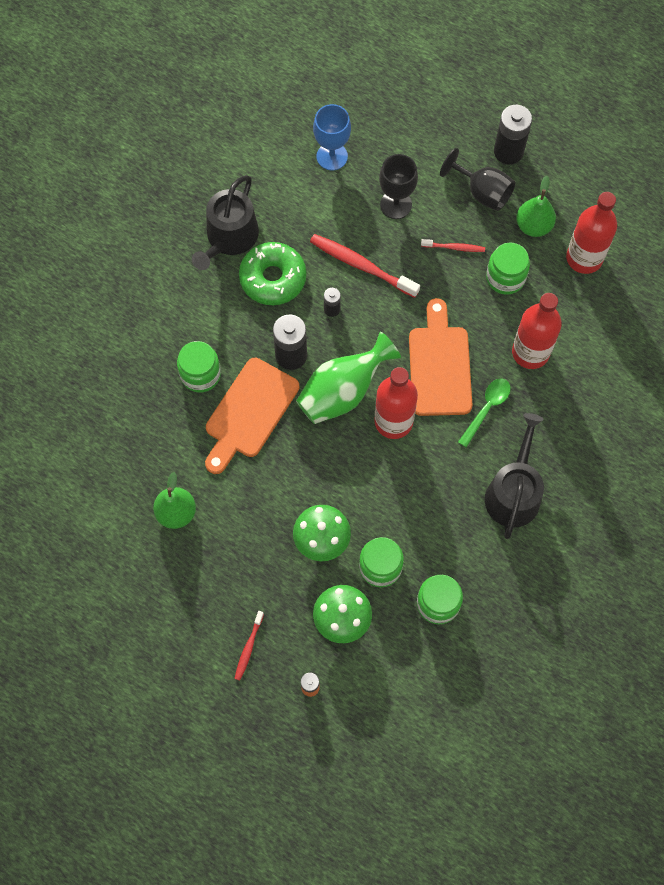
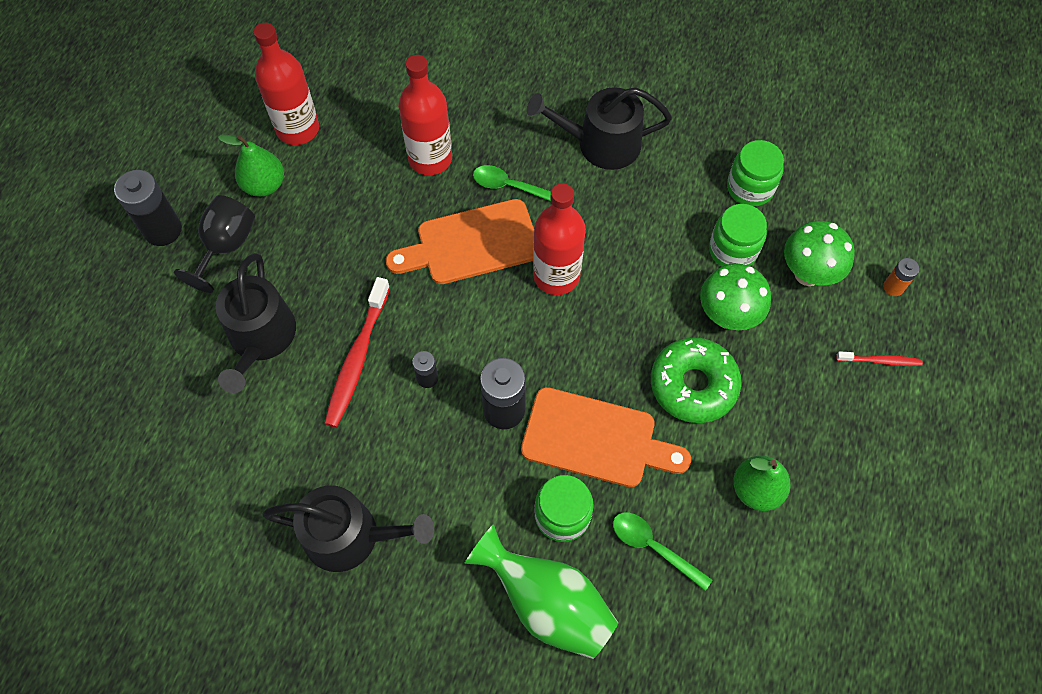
camera: 105 degrees left, 5 degrees down
(158, 428) = (653, 547): none -> green spoon
(273, 278) = (400, 461): green donut -> green donut (693, 385)
(332, 156) = (198, 434): blue goblet -> none
(343, 392) = (535, 338): green vase -> green vase (547, 603)
(396, 205) = (261, 339): black goblet -> black watering can
(454, 247) = (310, 261): red toothbrush -> none
(505, 277) = (340, 200): green jar -> none

